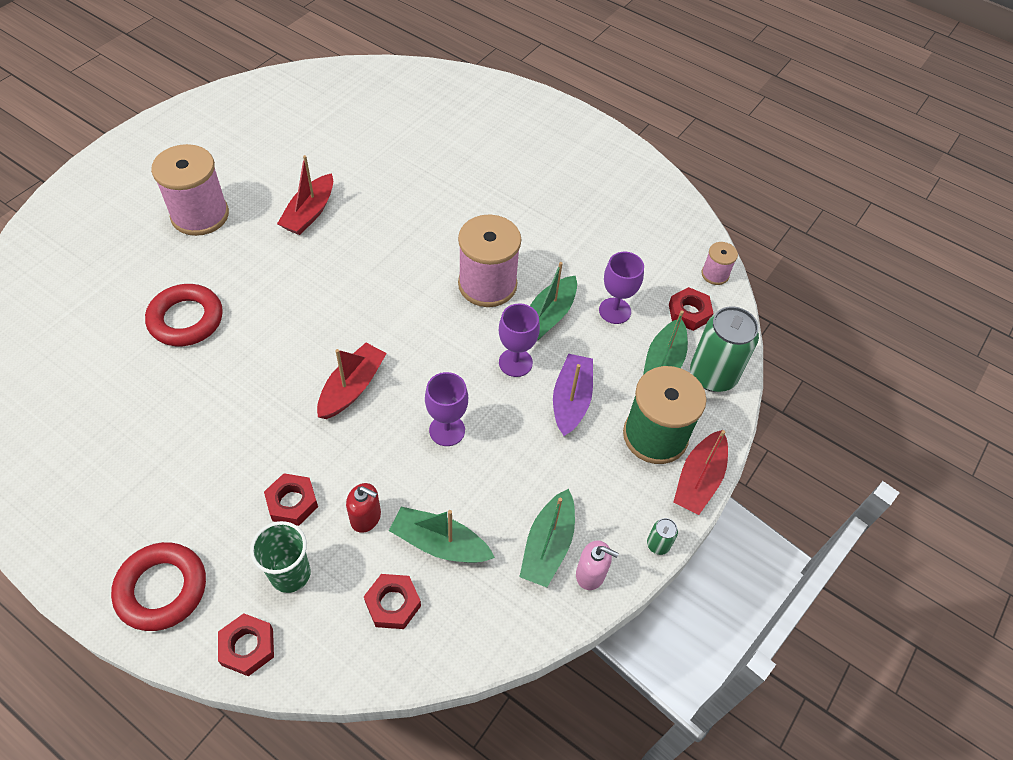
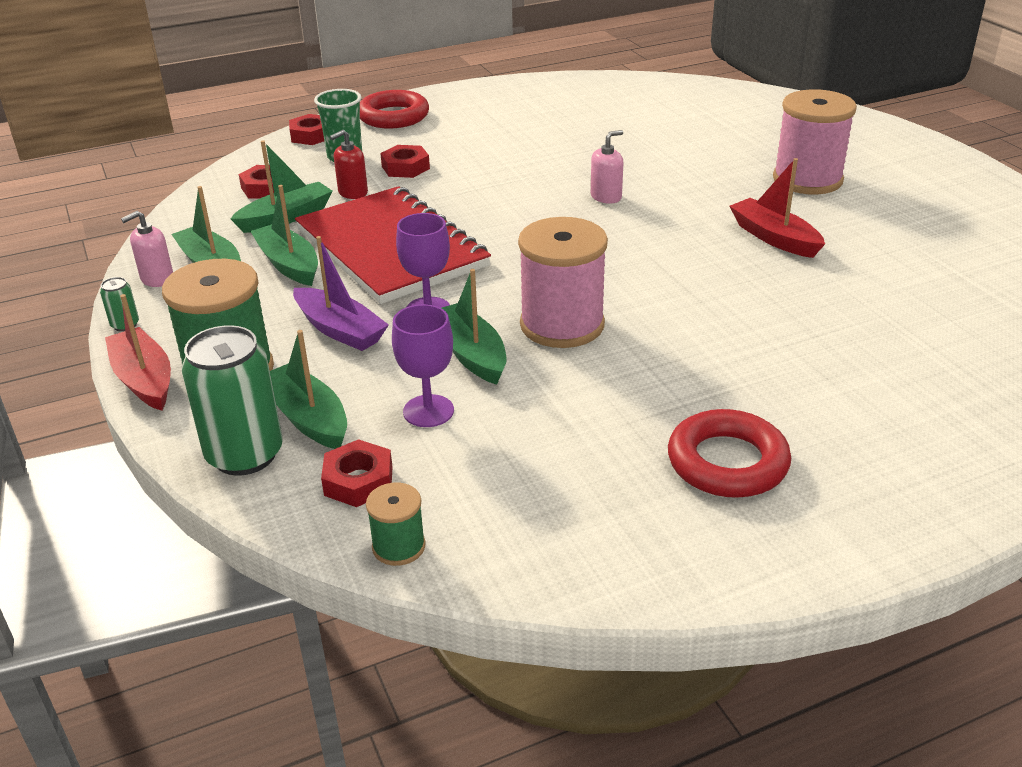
camera: 125 degrees right, 20 degrees down
(186, 319) = (656, 155): red ring -> red ring (727, 462)
(286, 325) = (606, 197): none -> pink soap dispenser
(352, 387) = (495, 213): red boat -> none
(447, 430) = (391, 248): purple goblet -> red notebook
(512, 488) = (288, 264): none -> green boat
(715, 274) = (398, 546): pink spool -> green spool

